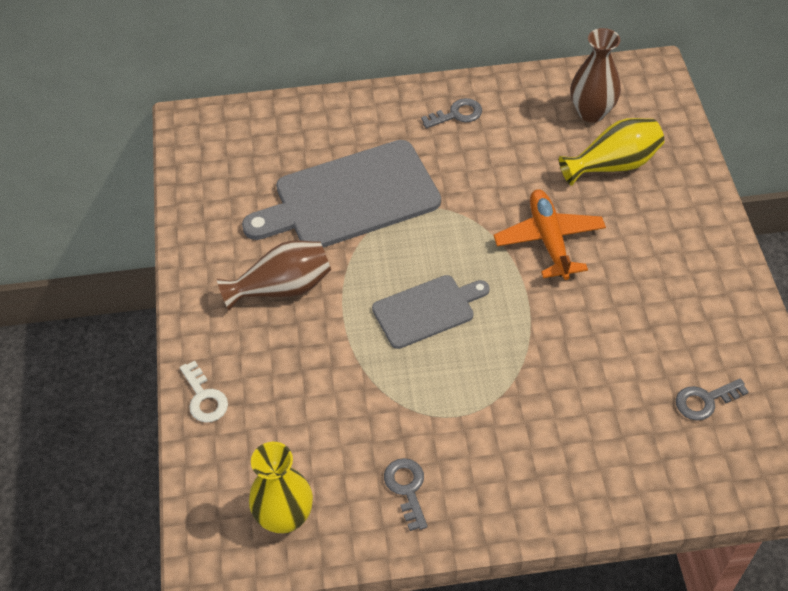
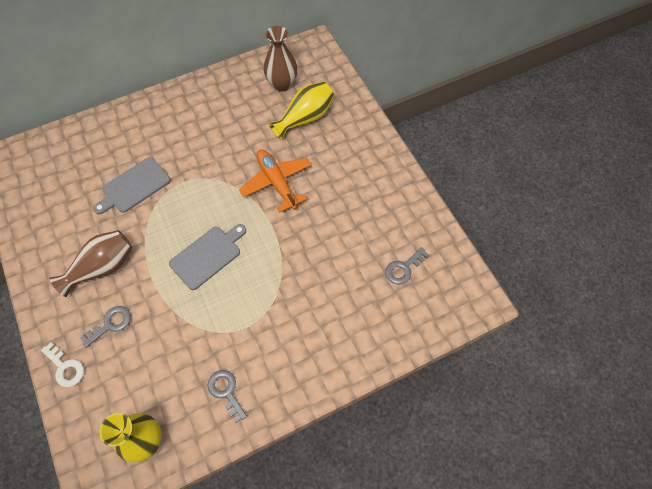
camera: 20 degrees left, 10 degrees up
(350, 197) = (134, 186): grey cutting board -> grey cutting board, size x0.57
(457, 114) = (193, 107): grey key -> grey key (110, 324)

